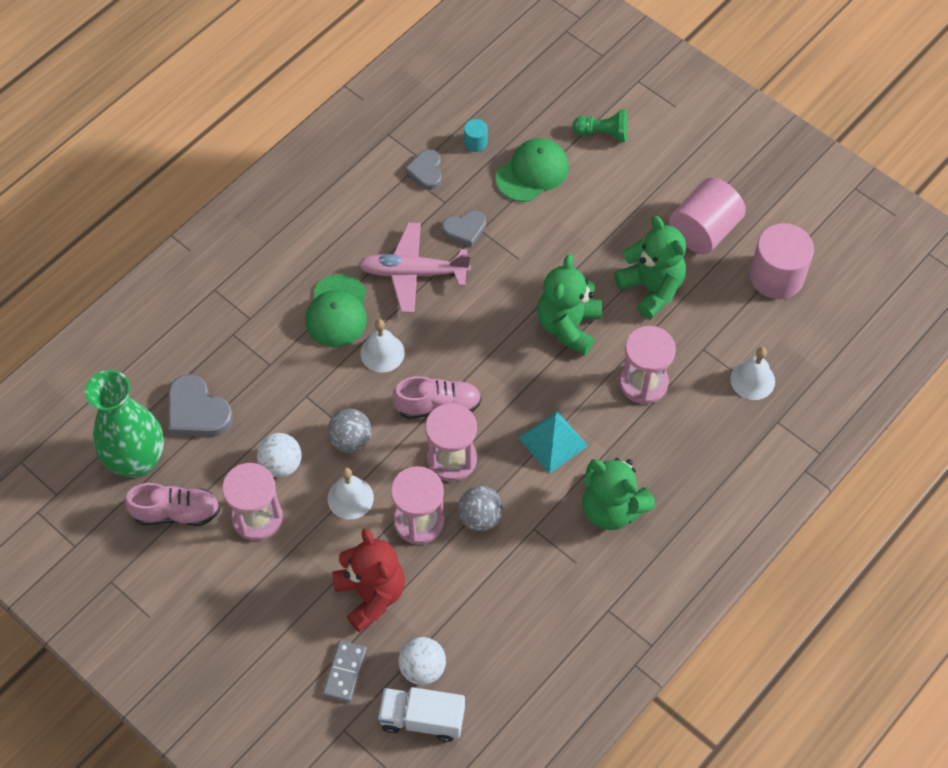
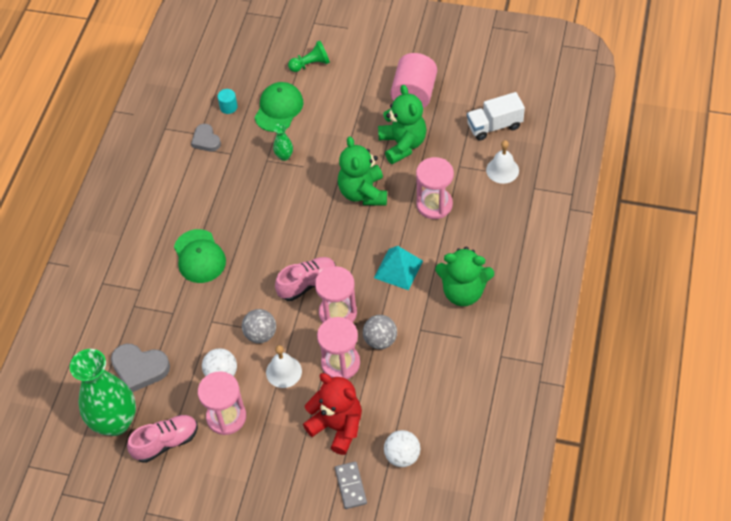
camera: 25 degrees left, 5 degrees down
(382, 353) = (247, 268): white bell -> none
(413, 273) = (237, 208): pink plane -> none
(422, 719) = (422, 489): white truck -> white truck (494, 126)
(465, 229) = (255, 164): grey heart -> none
(503, 235) = (284, 156): none -> green vase
(651, 288) = (402, 144): green teddy bear -> green teddy bear turned 45 degrees clockwise
(776, 276) = (477, 101): pink cylinder -> none

